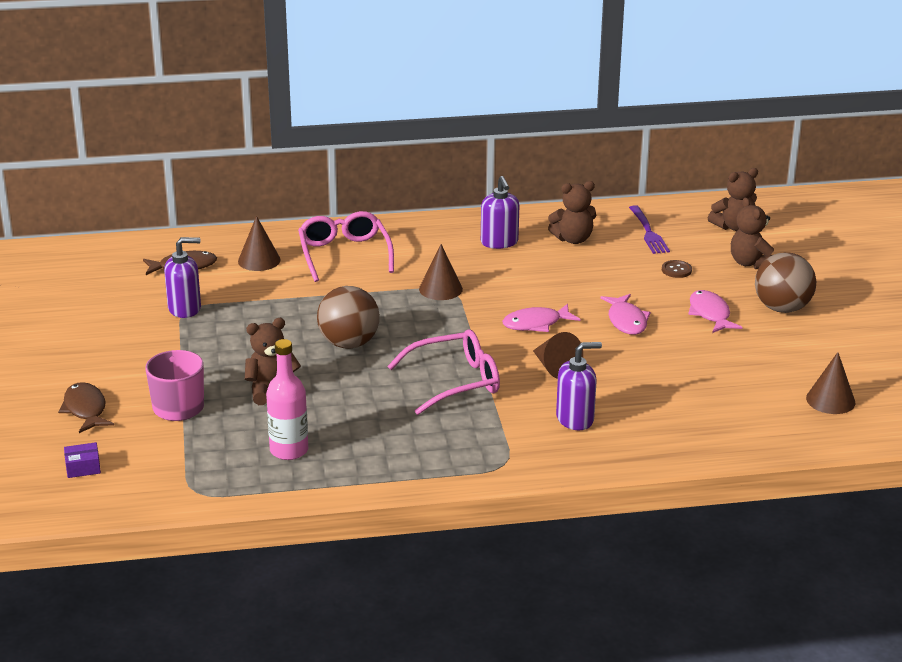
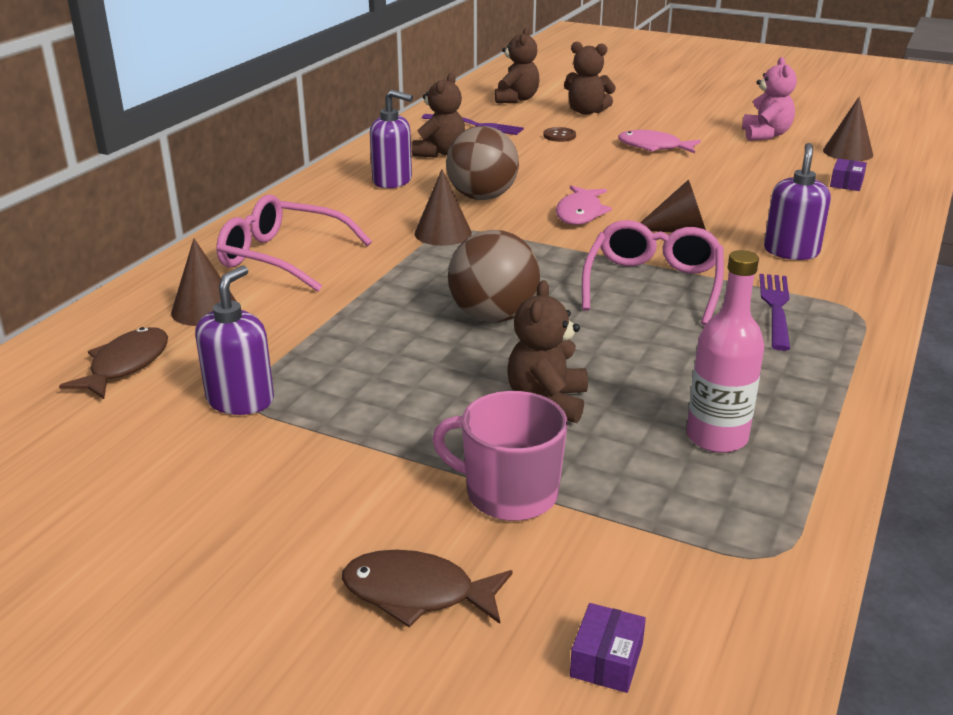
camera: 55 degrees left, 0 degrees up
(474, 433) = (776, 308): none -> purple fork
(626, 321) = (625, 178): pink fish -> none
(750, 414) = (846, 183): none -> purple box
(782, 308) = (676, 124): brown ball -> brown ball (482, 197)
(817, 353) = (765, 135): none -> pink teddy bear

